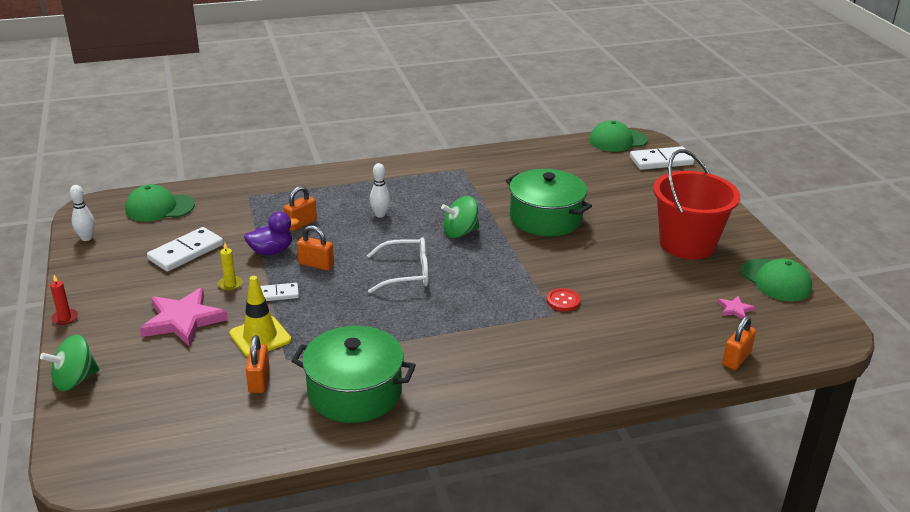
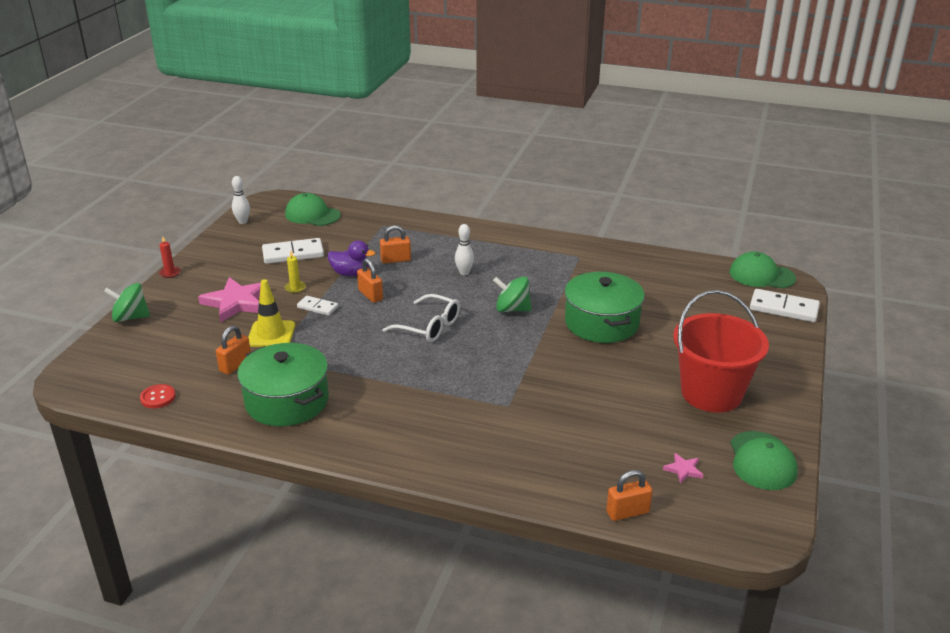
camera: 35 degrees right, 0 degrees up
(563, 301) = (530, 398): red button -> red button (158, 397)

